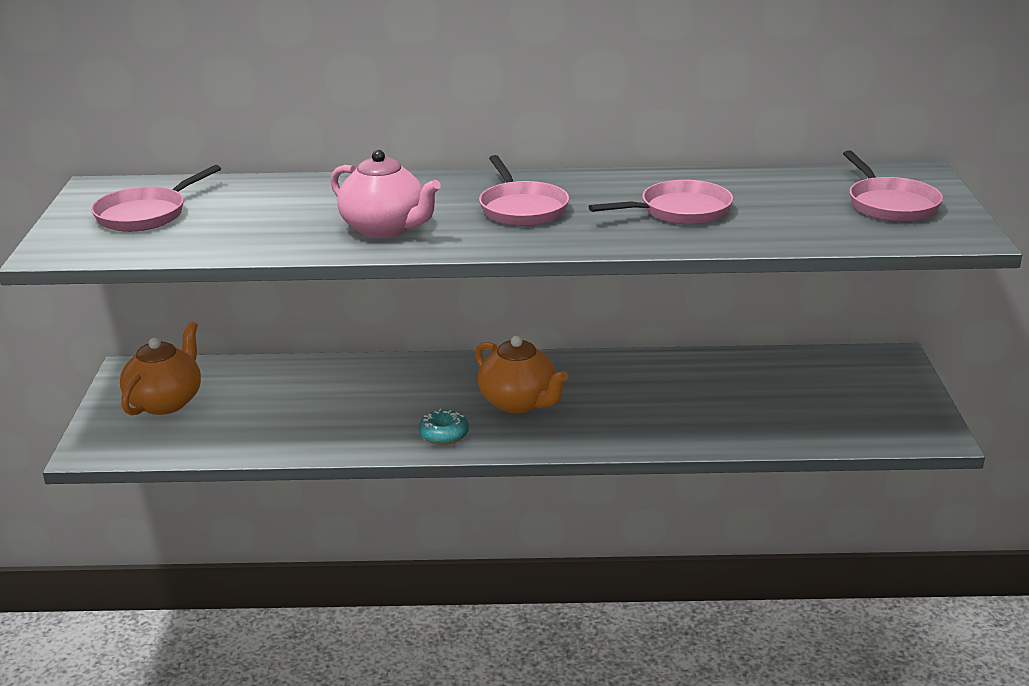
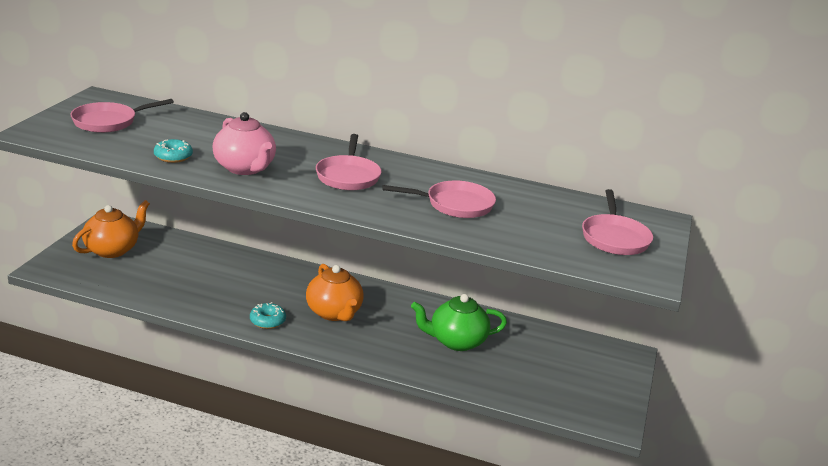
camera: 15 degrees right, 0 degrees up
(278, 237) = (173, 157): none -> turquoise donut
(691, 396) = (456, 341): none -> green teapot

